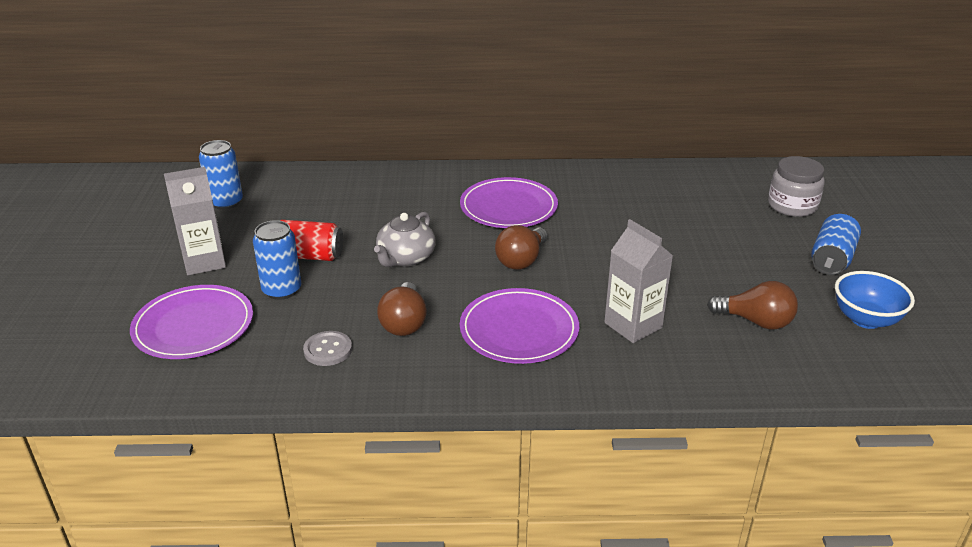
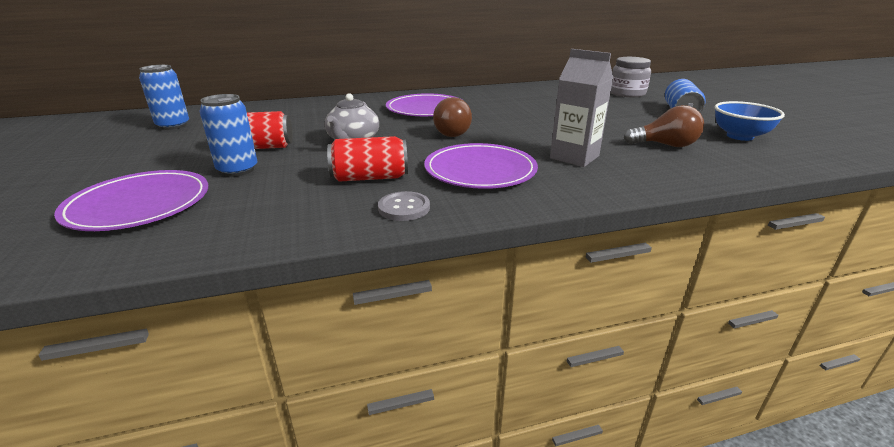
camera: 15 degrees left, 5 degrees down
(204, 262) = (152, 160): grey carton -> none
(328, 350) = (298, 204): grey button -> grey button (404, 208)
(404, 323) = (370, 177): brown light bulb -> red can

